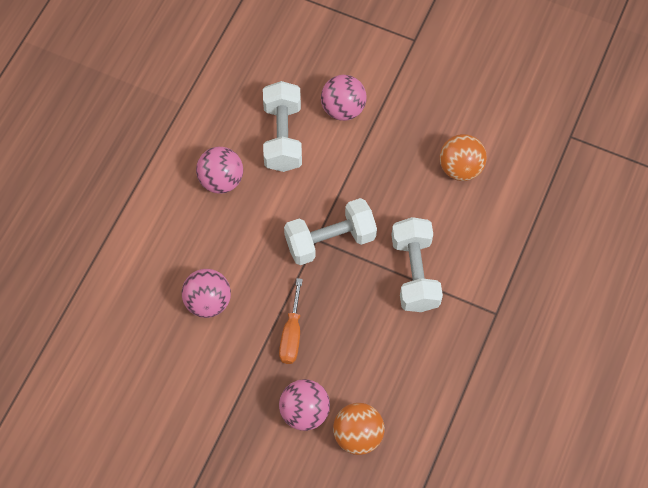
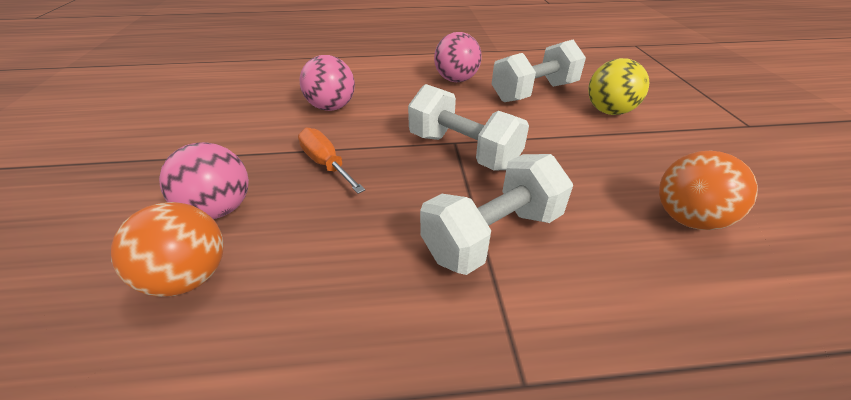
camera: 60 degrees right, 25 degrees down
(291, 334) = (326, 164): orange screwdriver -> orange screwdriver turned 75 degrees clockwise
(343, 109) = (609, 111): pink ball -> yellow ball

